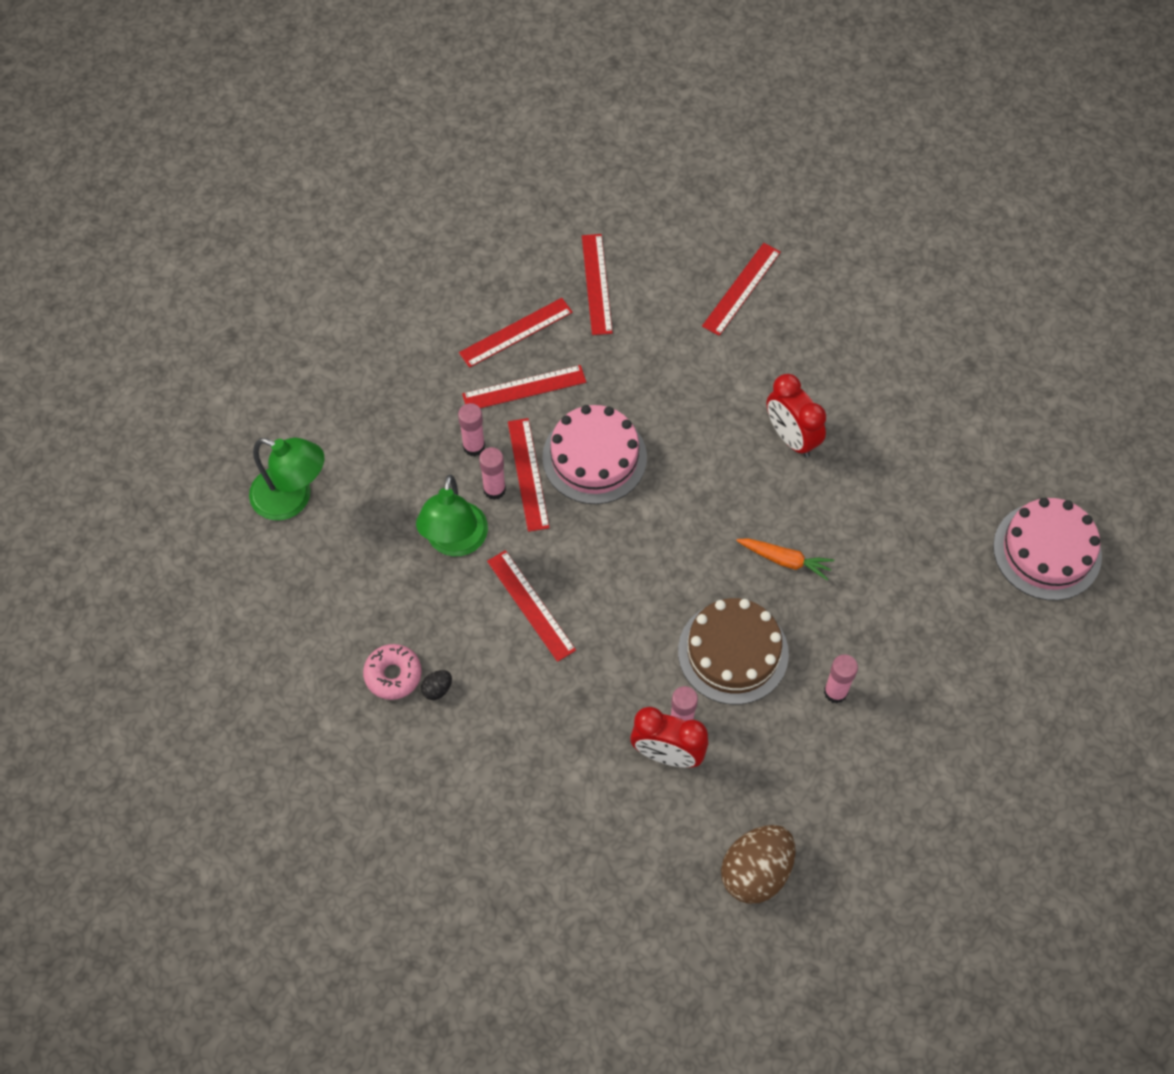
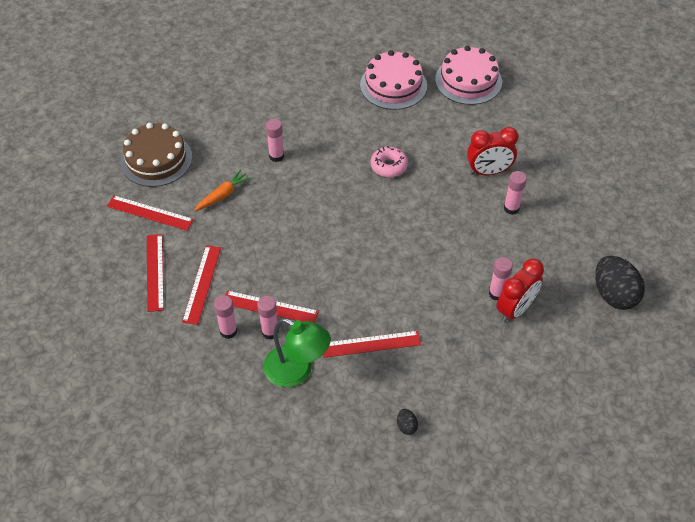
camera: 65 degrees left, 10 degrees down
(292, 498) = (198, 466): green lamp -> none
(393, 675) = (381, 451): pink donut -> pink donut (389, 166)
(594, 457) = (280, 265): pink cake -> pink cake (393, 85)
(733, 652) = (460, 247): brown cake -> brown cake (156, 159)
(741, 289) = (208, 142): red ruler -> none
(756, 872) = (613, 294): brown egg -> black egg
(762, 375) = (276, 156): none -> pink glue stick
(785, 560) = (411, 197): orange carrot -> orange carrot (223, 195)
(791, 437) = (328, 160): red clock -> red clock (488, 172)

